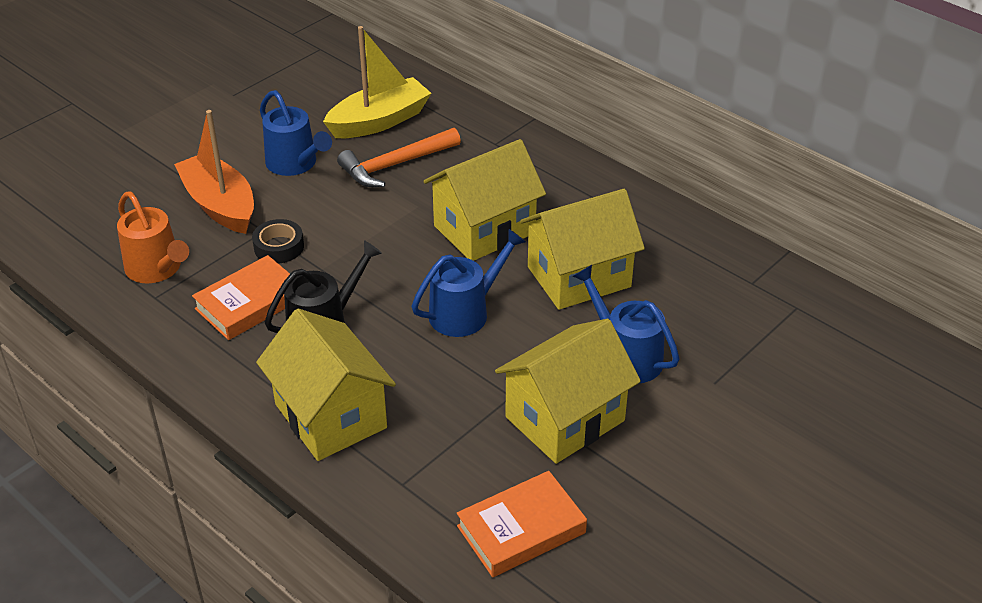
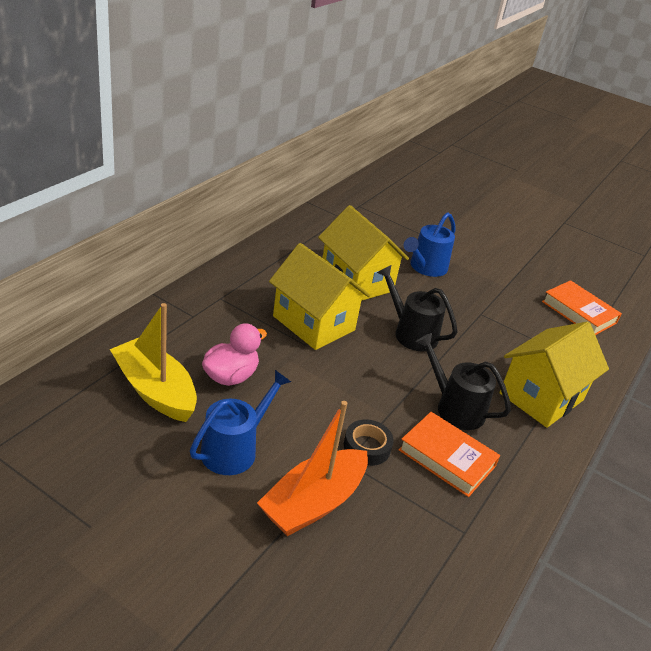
camera: 105 degrees left, 5 degrees down
(156, 269) = (425, 539): orange watering can -> none
(395, 165) = (231, 376): orange hammer -> pink duck
(465, 312) = (411, 333): blue watering can -> black watering can
(565, 419) = (489, 293): yellow house -> none

